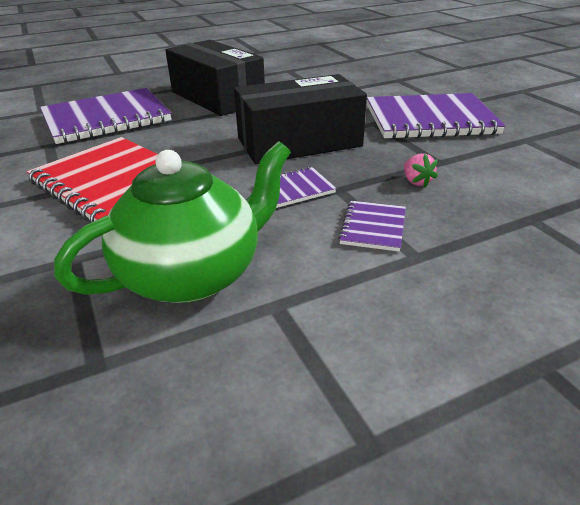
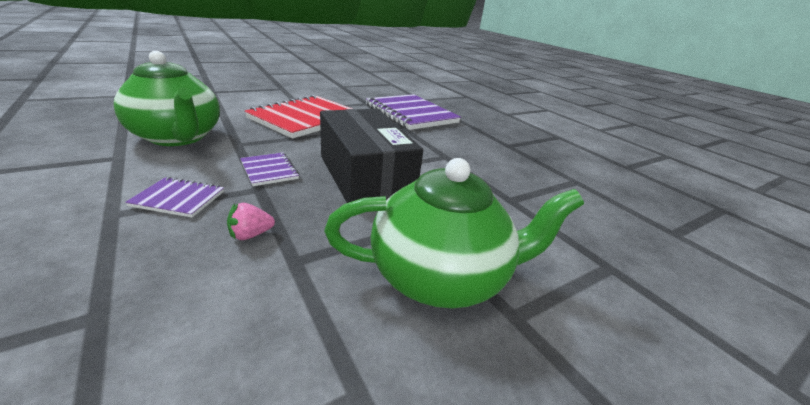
camera: 80 degrees right, 5 degrees down
(217, 97) = (469, 146): black box -> none
(430, 120) = (441, 276): purple notebook -> green teapot

